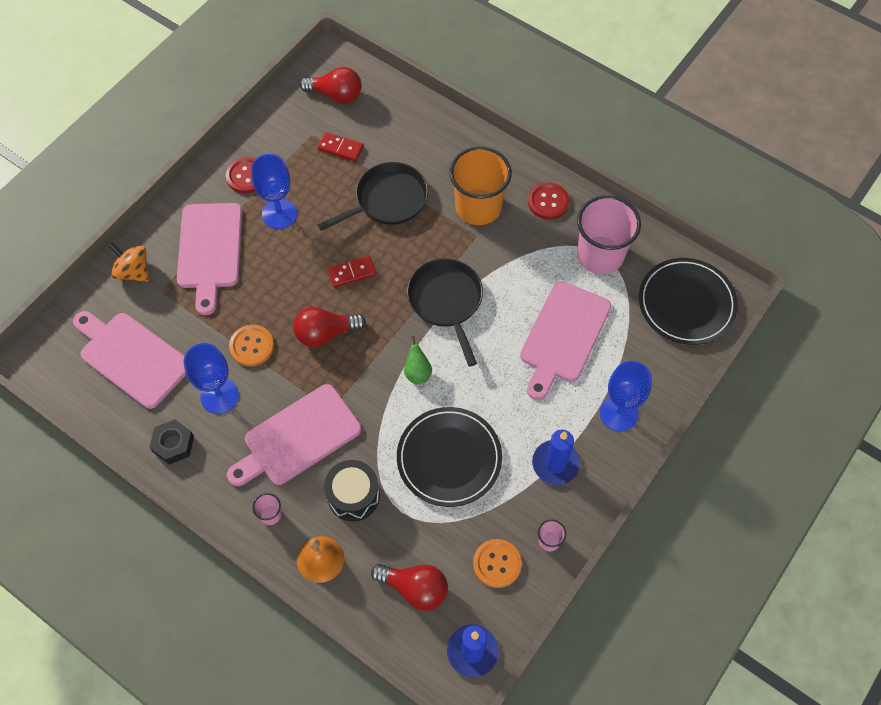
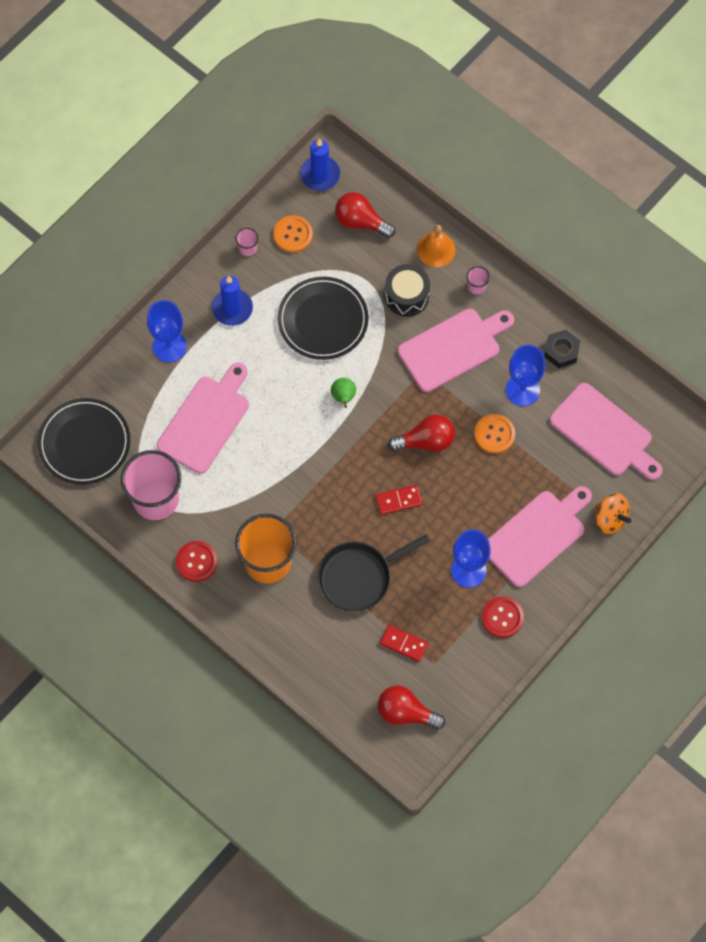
camera: 175 degrees left, 5 degrees up
(210, 251) = (537, 535): pink cutting board -> pink cutting board turned 45 degrees clockwise
(446, 301) = (310, 463): black pan -> none

